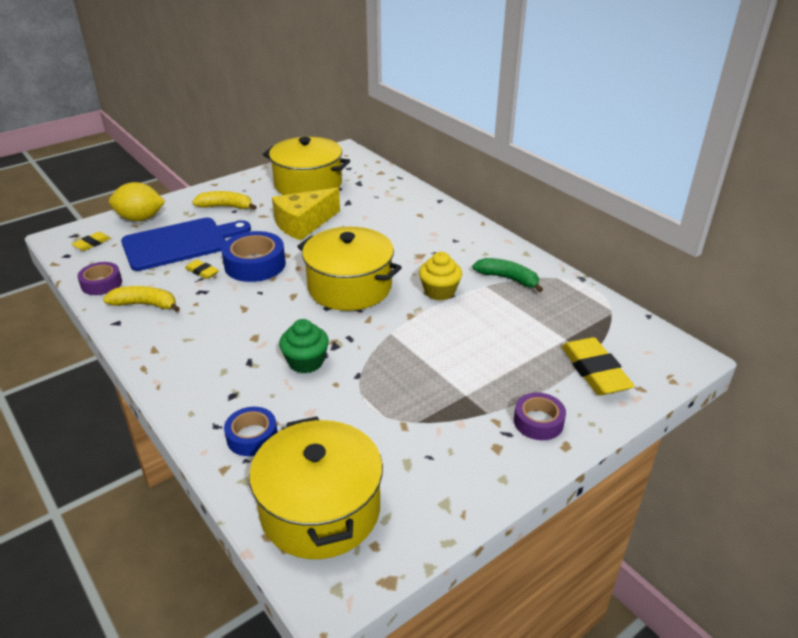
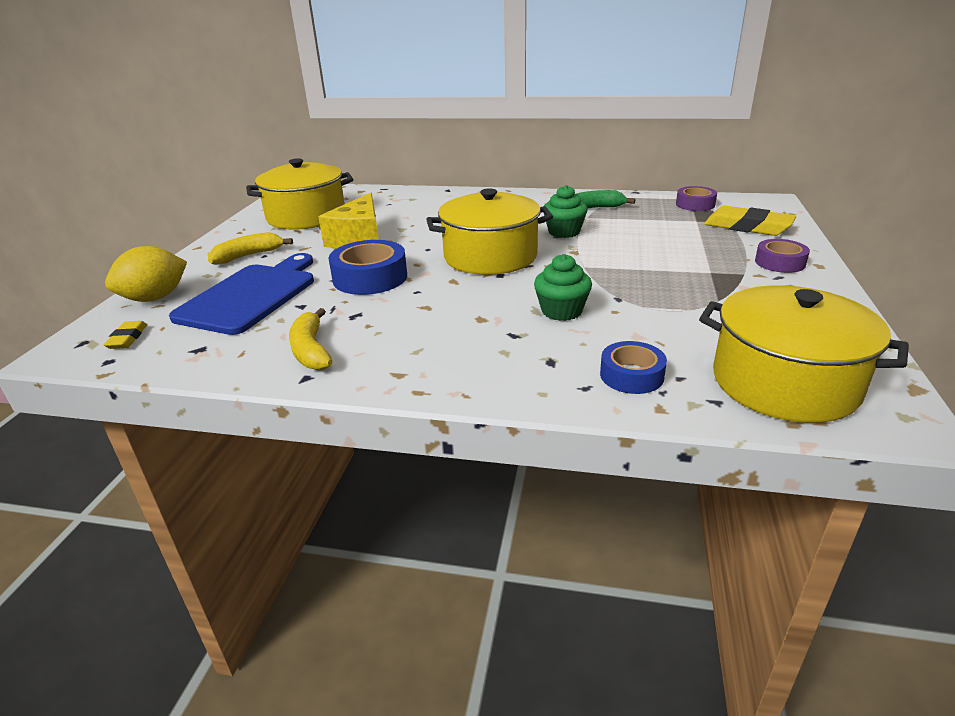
camera: 40 degrees left, 5 degrees down
(101, 283) = (215, 360): purple tape -> purple tape (695, 204)
(145, 304) = (311, 350): yellow banana -> yellow banana turned 75 degrees counterclockwise
(202, 272) = (324, 303): yellow eraser -> none
(439, 291) = (564, 232): yellow cupcake -> green cupcake

